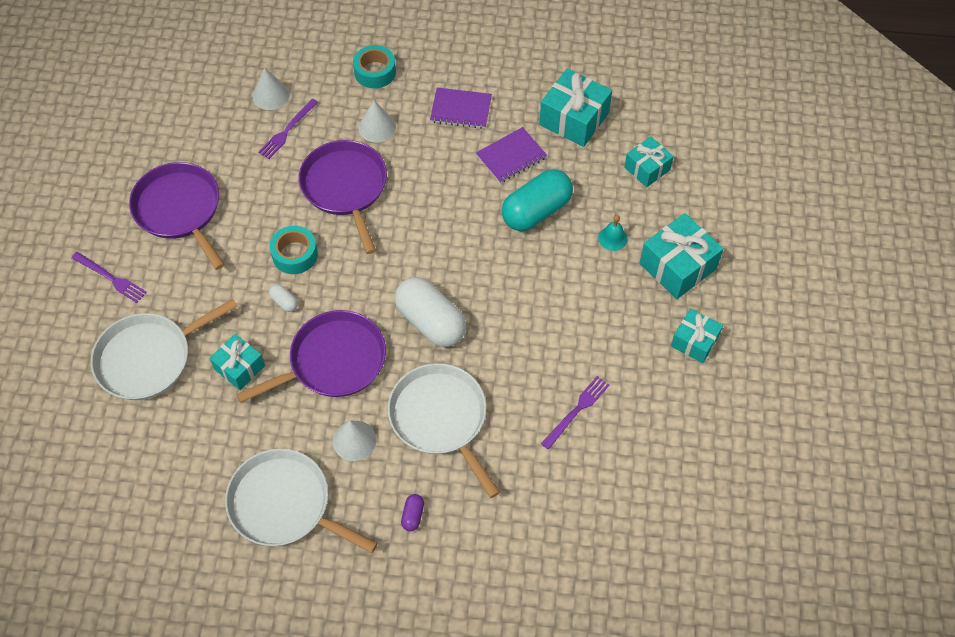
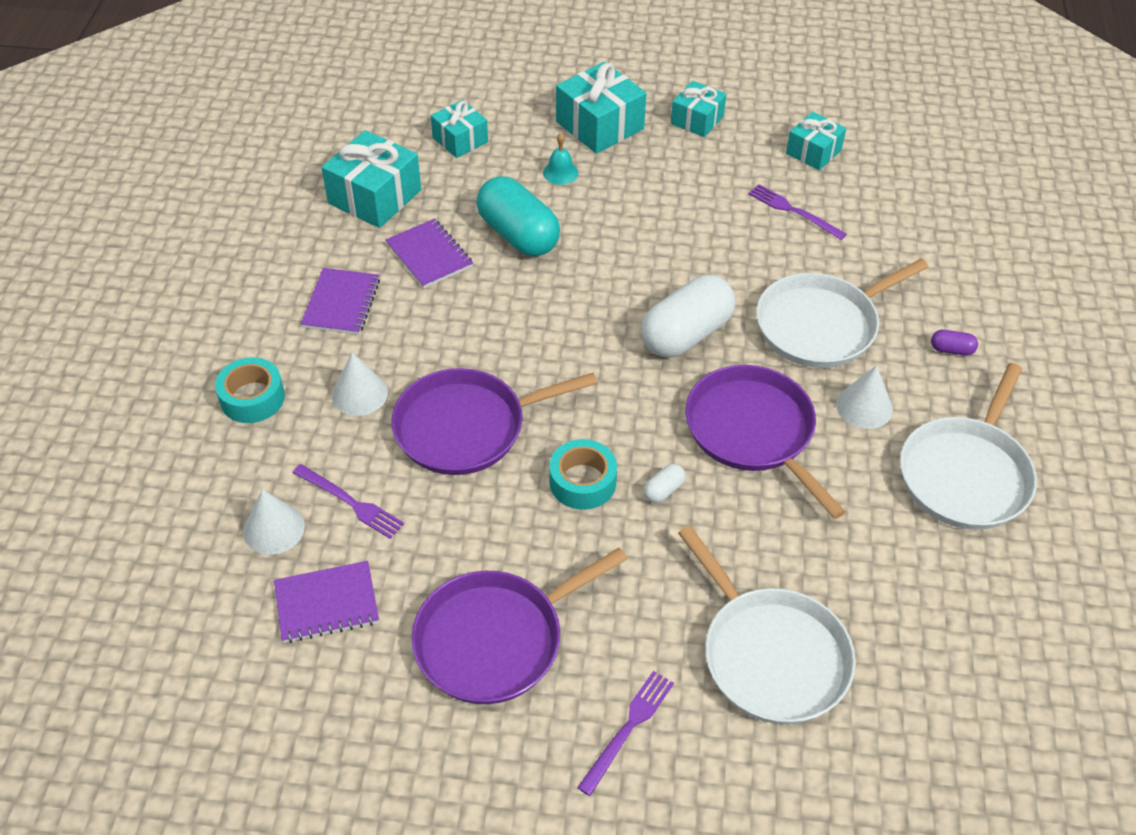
camera: 90 degrees left, 10 degrees down
(214, 126) = (326, 604): none -> purple notebook
(239, 367) = (774, 537): turquoise gift -> turquoise gift (813, 152)

